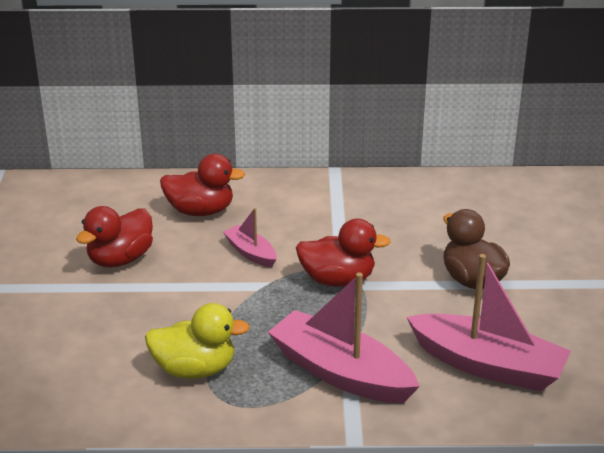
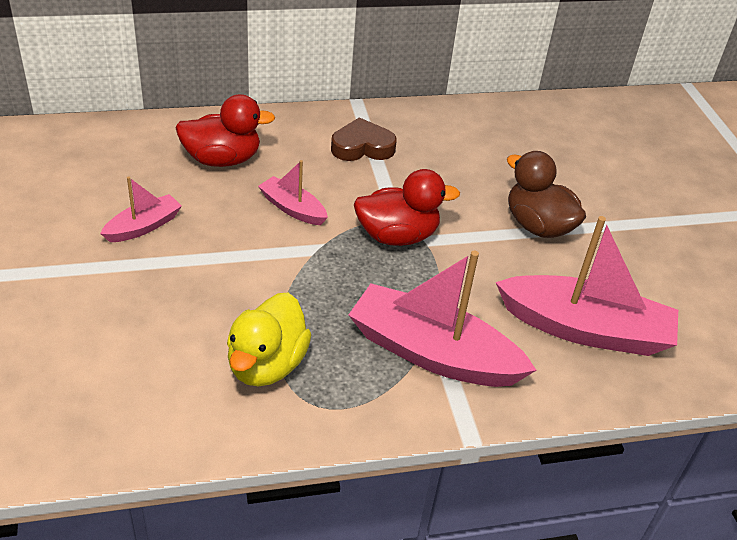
camera: 15 degrees left, 10 degrees up
(120, 259) = (143, 226): red duck -> pink boat
(195, 369) = (267, 364): yellow duck -> yellow duck turned 120 degrees clockwise
(328, 207) = (362, 147): none -> brown heart

